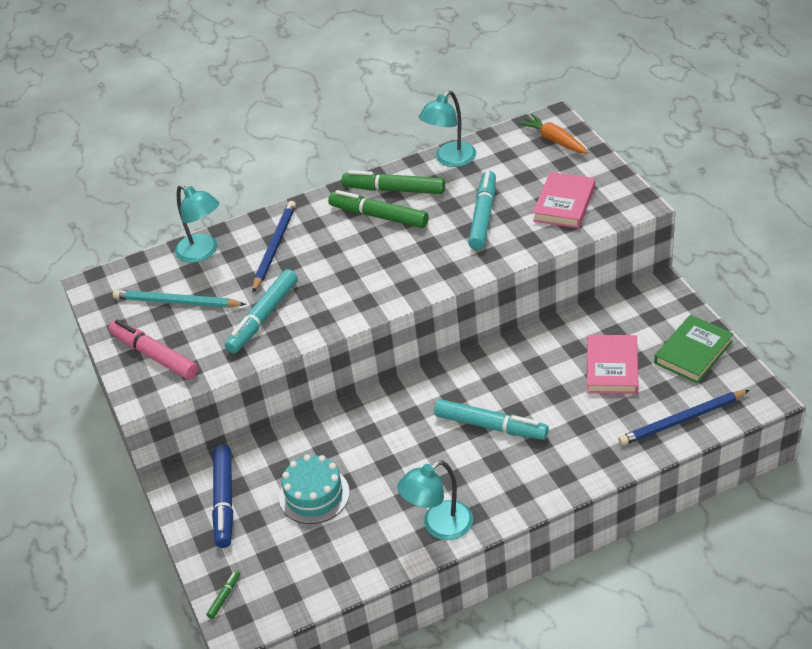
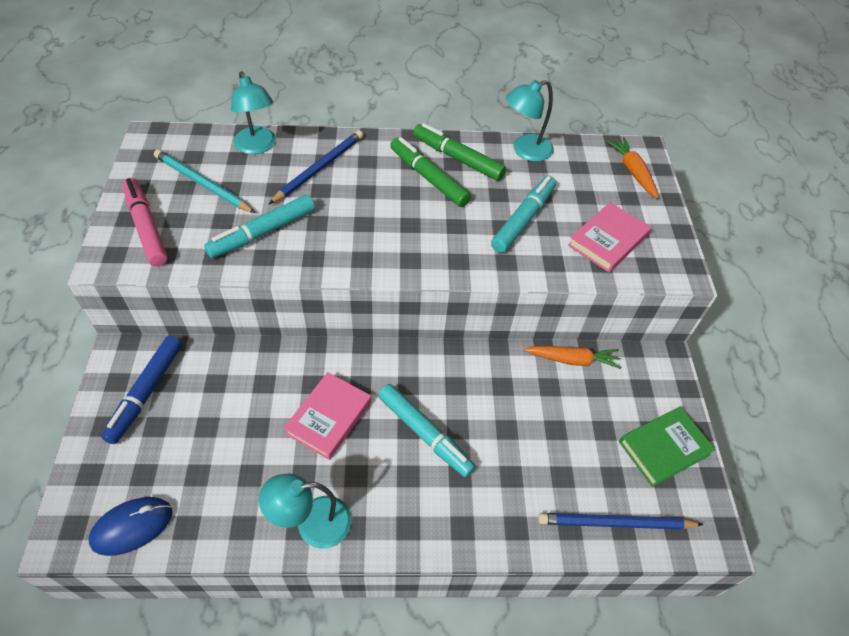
camera: 15 degrees right, 10 degrees up
(224, 597) = (76, 497): green marker -> none
(289, 594) = (132, 526): none -> blue mouse
(314, 495) = (224, 427): turquoise cake -> none
(583, 320) = (573, 360): none -> orange carrot
(612, 368) = (574, 426): pink book -> pink book (329, 417)

